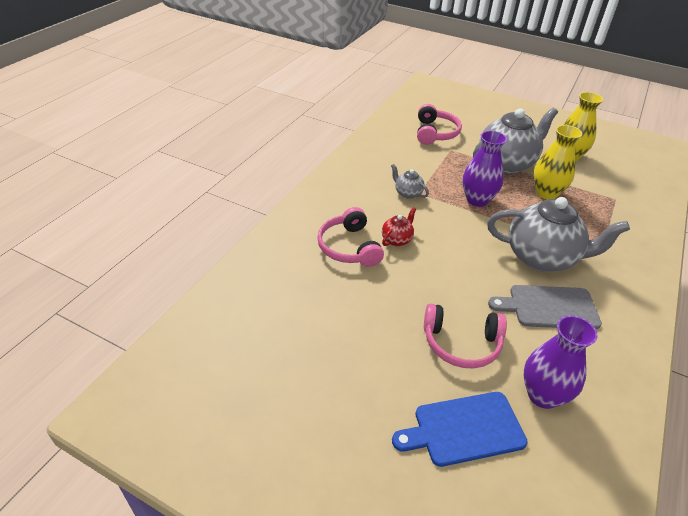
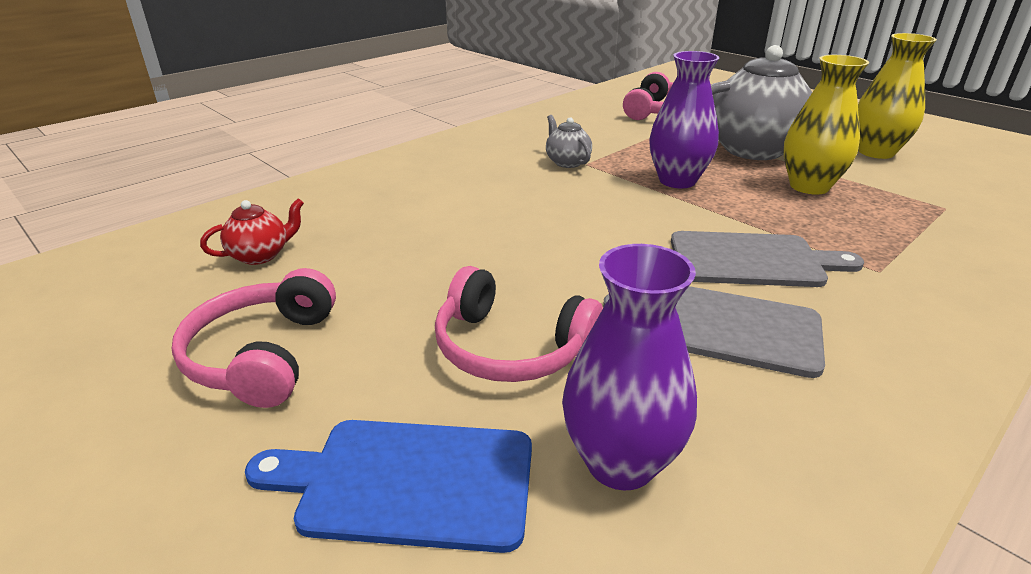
camera: 20 degrees right, 10 degrees down
(349, 247) = (425, 204): pink headphones -> pink headphones (263, 355)
(397, 239) = (507, 206): red teapot -> red teapot (261, 255)
(542, 258) = (752, 260): grey teapot -> grey cutting board

